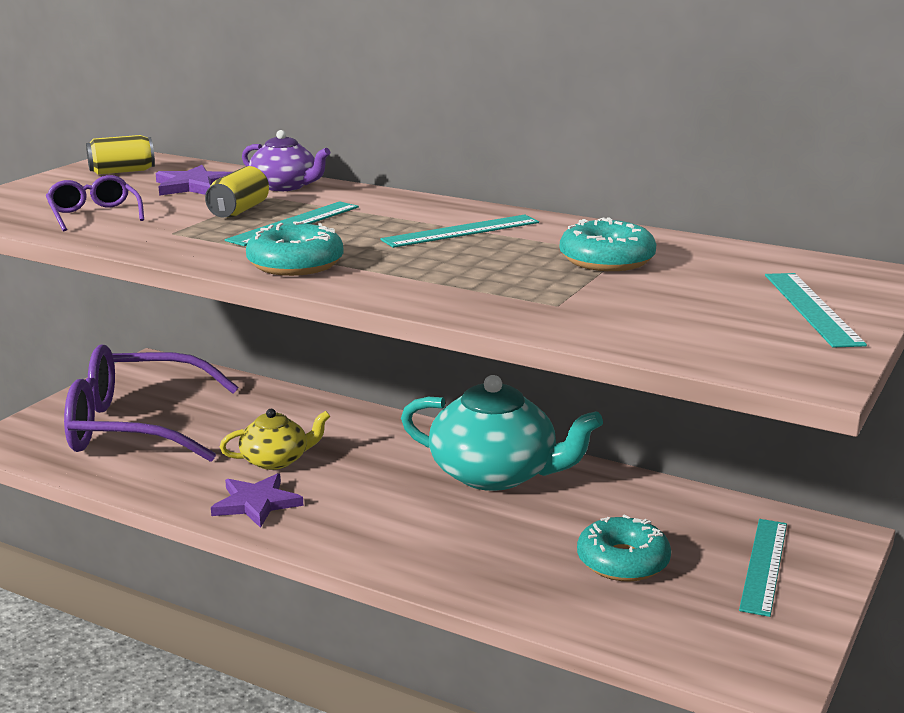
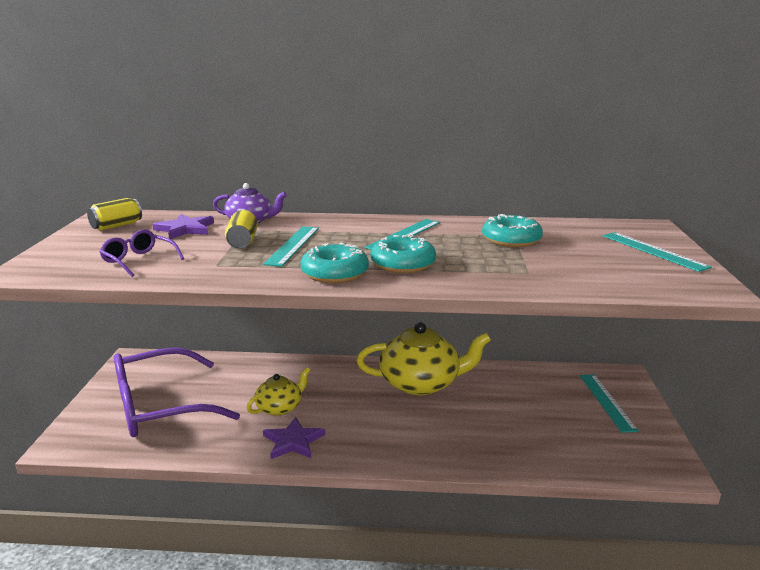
camera: 25 degrees left, 0 degrees up
(495, 474) = (421, 383): turquoise teapot -> yellow teapot
(623, 561) = (538, 419): turquoise donut -> turquoise donut (403, 264)

